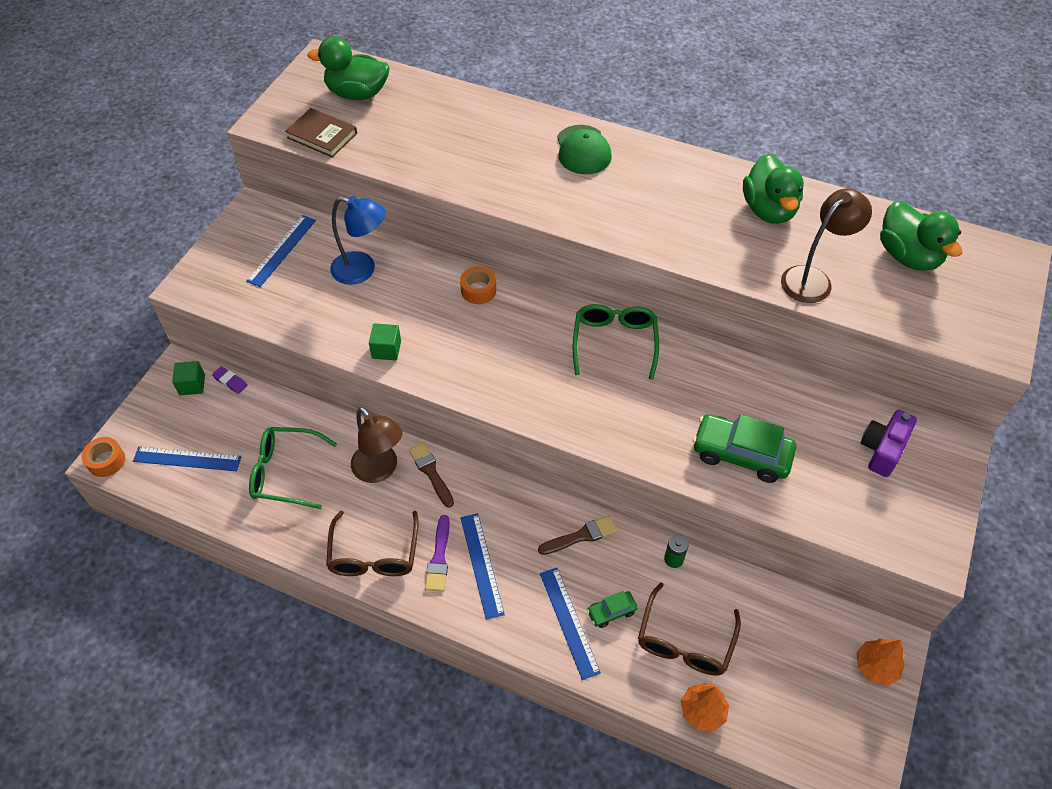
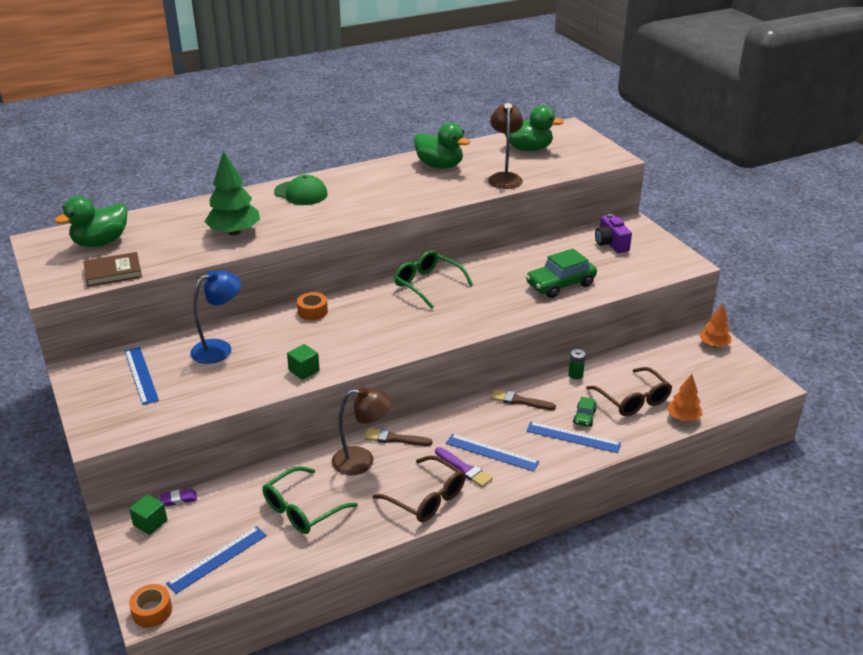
camera: 50 degrees left, 20 degrees down
(463, 158) = (234, 232): none -> green tree
(581, 536) = (519, 401): brown brush -> brown brush turned 90 degrees counterclockwise

